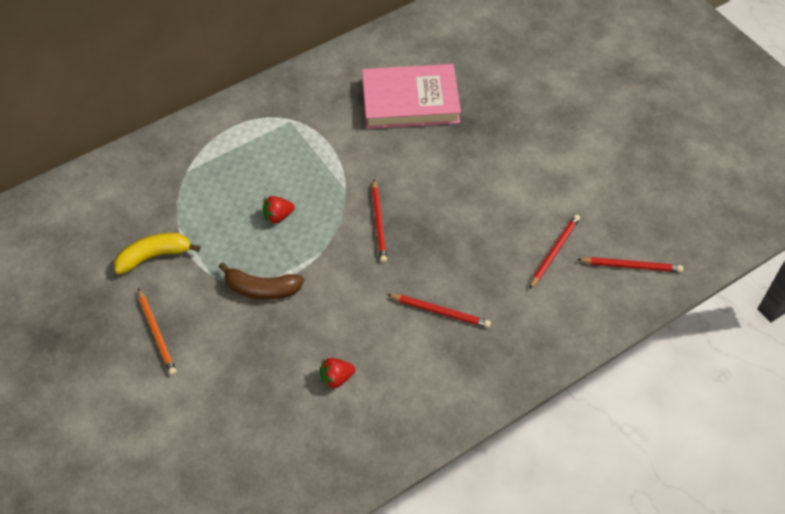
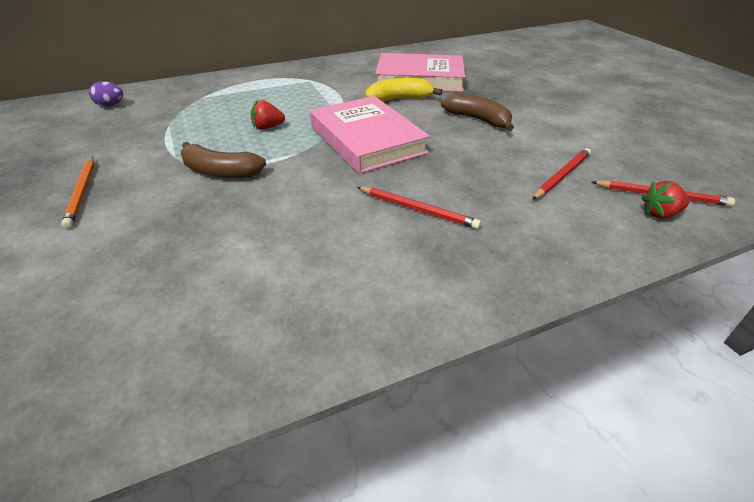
camera: 10 degrees right, 15 degrees down
(97, 200) = (110, 105): none -> purple egg
(154, 256) = (130, 140): yellow banana -> yellow banana (399, 99)
(336, 378) = (263, 256): red strawberry -> red strawberry (660, 214)
(379, 223) = (367, 139): red pencil -> pink book
(479, 174) = (478, 120): none -> brown banana

